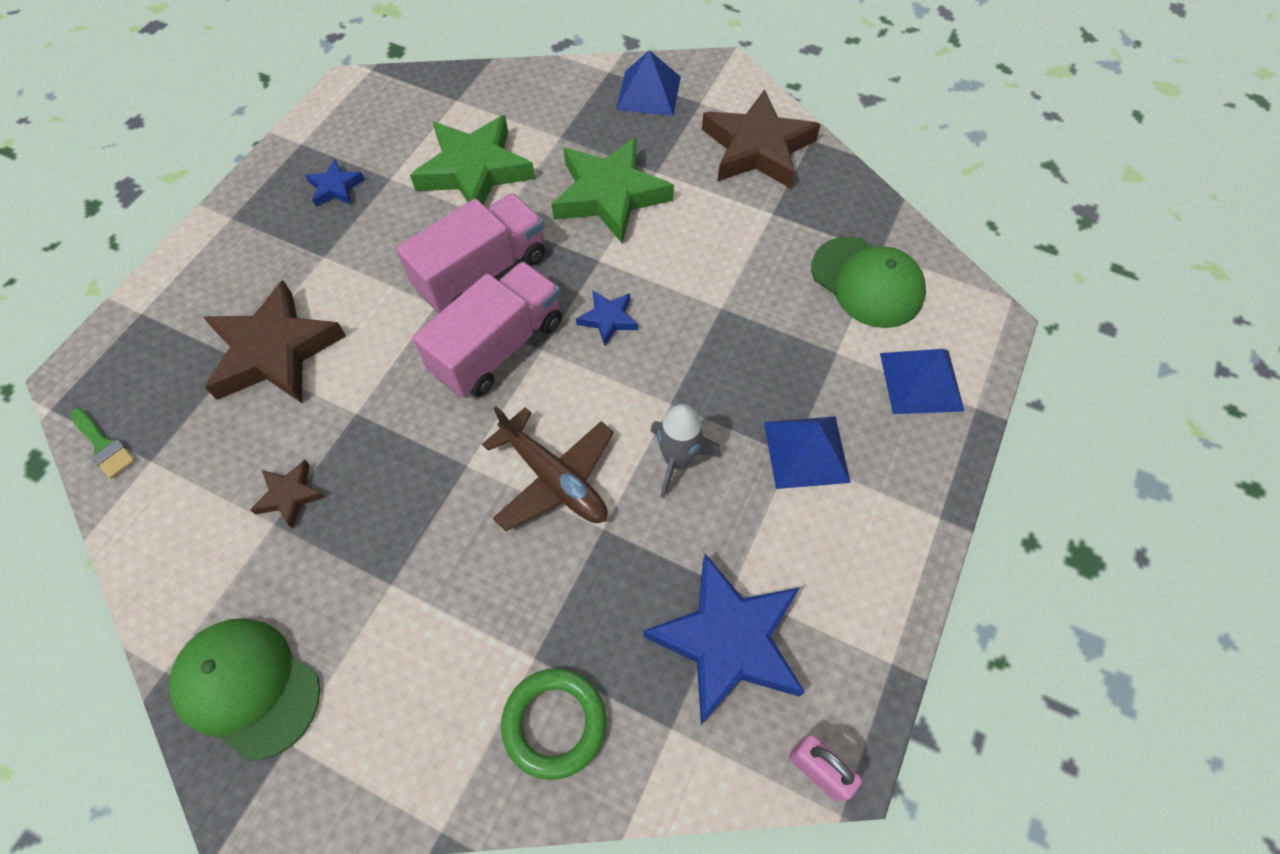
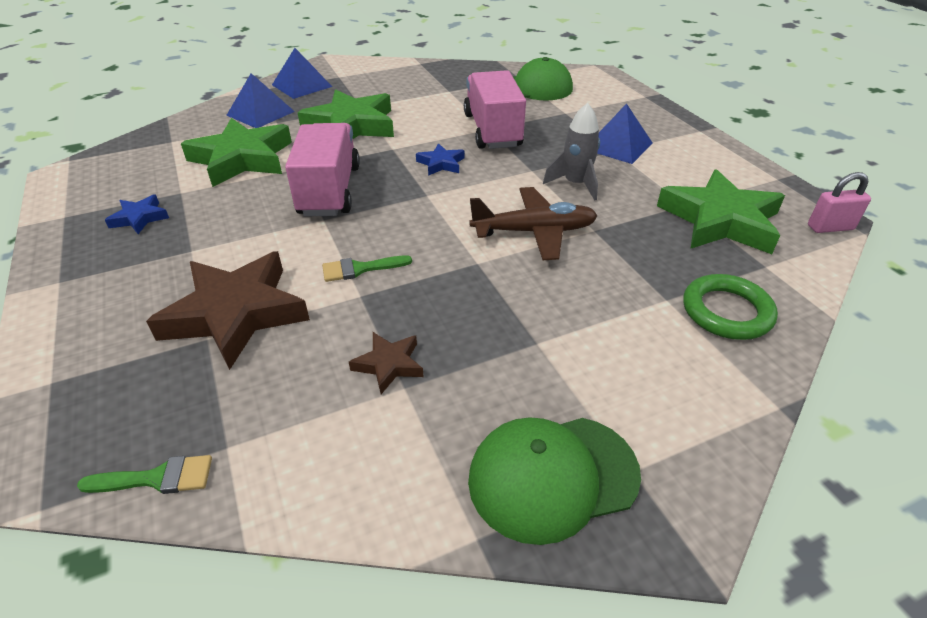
camera: 50 degrees left, 20 degrees down
(389, 386) = (360, 269): none -> green brush
(498, 347) = (400, 210): pink truck -> pink truck (492, 130)
(728, 641) = (720, 220): blue star -> green star
(757, 148) = (399, 76): brown star -> none
(921, 381) = (613, 101): blue pyramid -> blue pyramid (260, 113)

